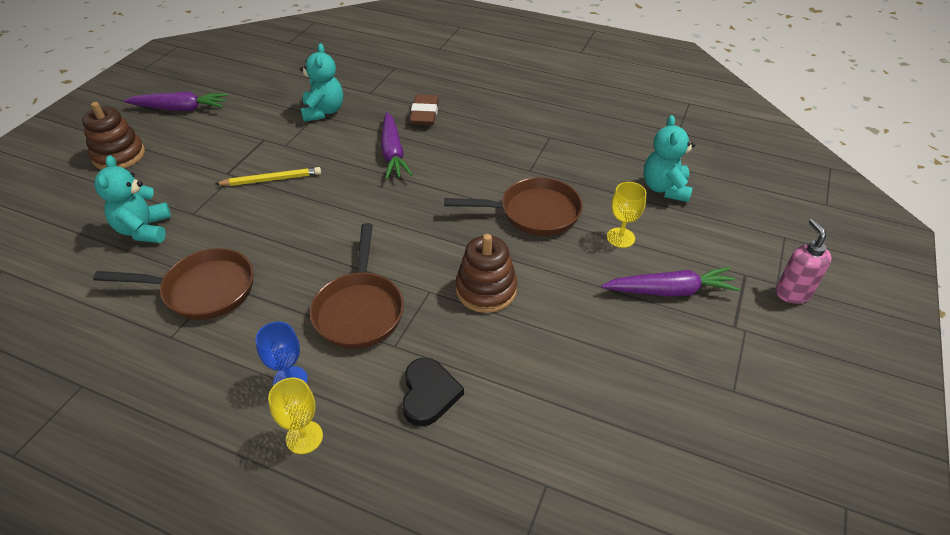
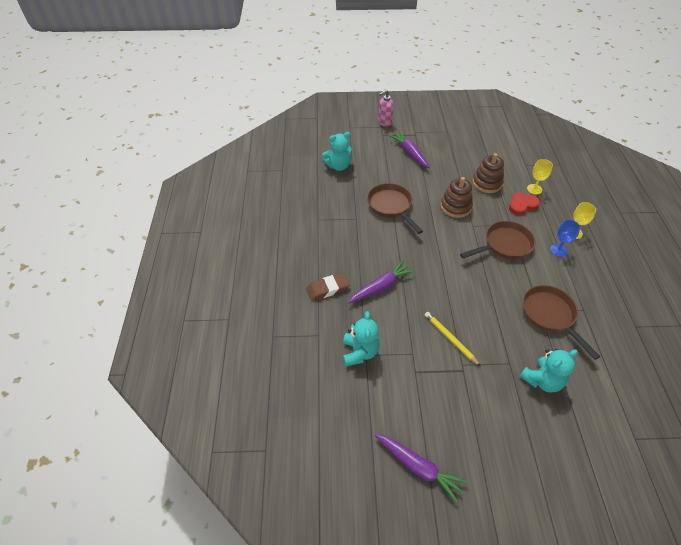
camera: 115 degrees left, 5 degrees up
(119, 156) = (500, 465): brown stacking toy -> brown stacking toy (487, 183)
(180, 109) = (418, 467): purple carrot -> purple carrot turned 150 degrees clockwise
(323, 111) = (360, 352): turquoise teddy bear -> turquoise teddy bear turned 120 degrees clockwise
(429, 394) = (522, 205): black heart -> red heart
(620, 237) = (387, 173): yellow goblet -> yellow goblet (534, 189)

